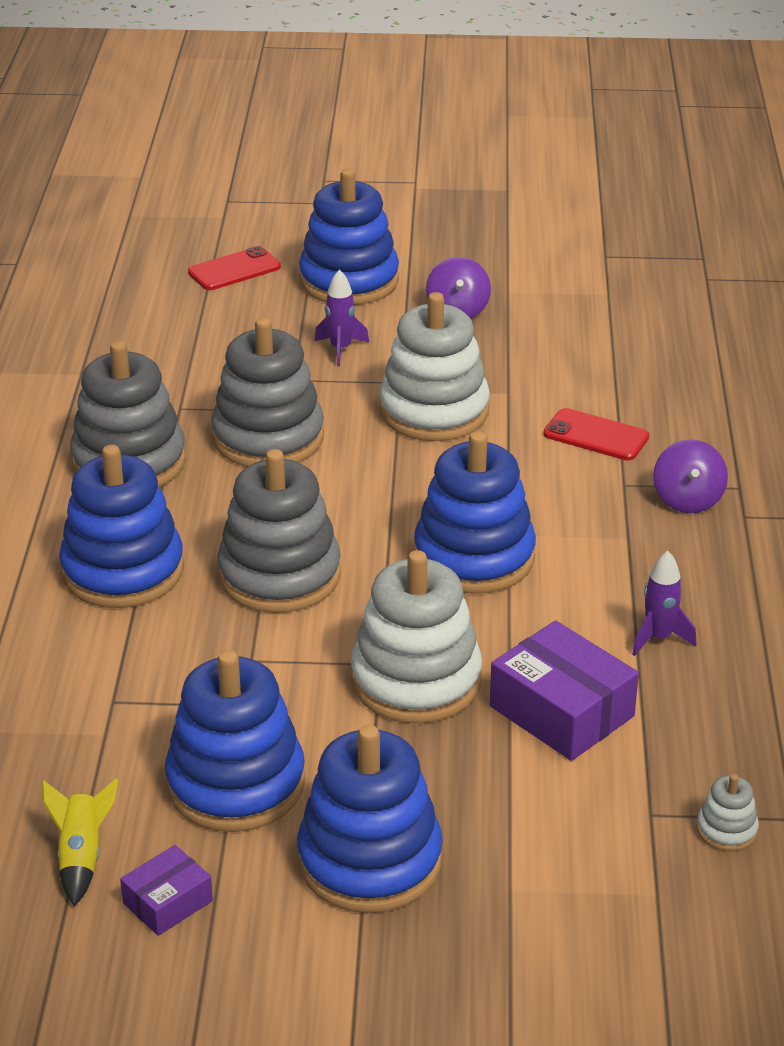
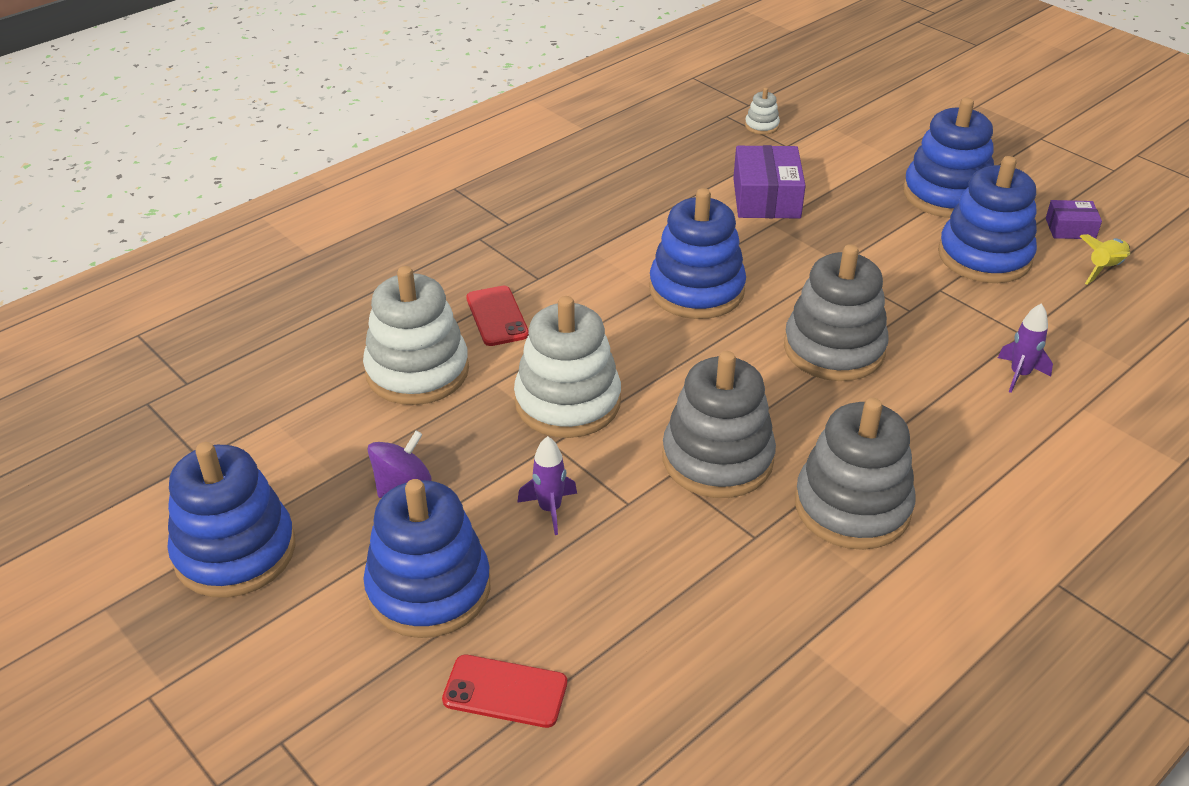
camera: 135 degrees left, 5 degrees up
(123, 571) = (941, 414): blue stacking toy -> blue stacking toy (235, 551)
(416, 680) = (824, 249): white stacking toy -> white stacking toy (417, 371)
(658, 638) = (664, 199): purple rocket -> purple rocket (1019, 375)
(687, 499) = (520, 249): purple spinning top -> none

